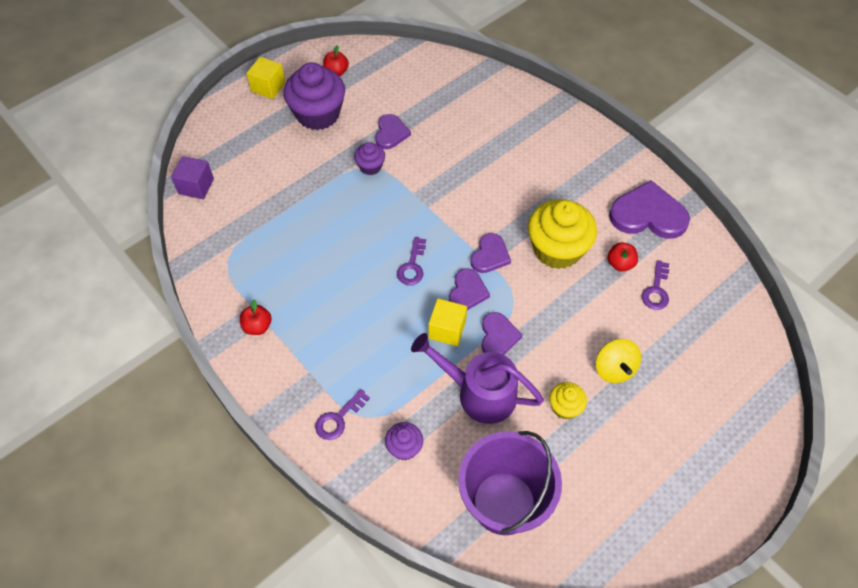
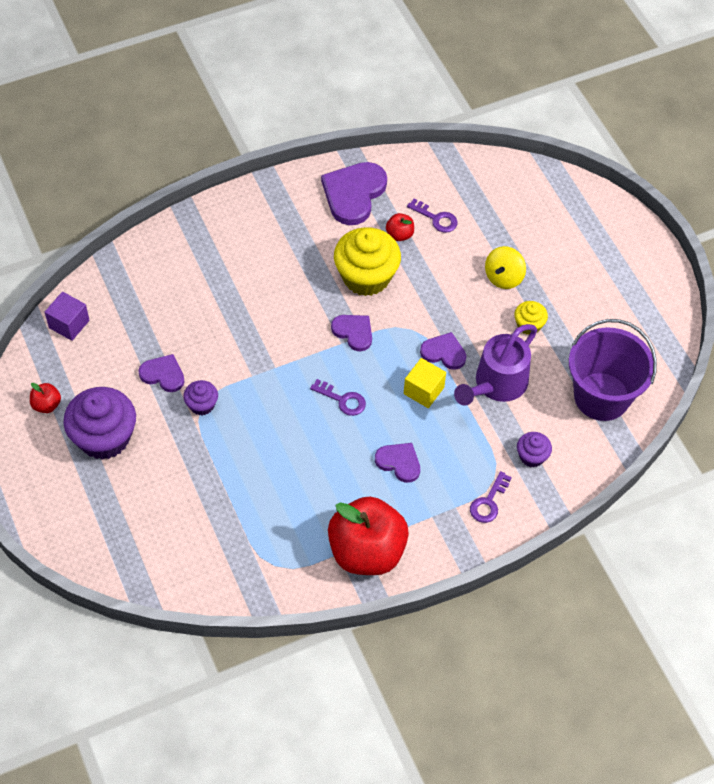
camera: 75 degrees left, 0 degrees up
(196, 186) = (160, 580): purple cube -> purple cube (69, 324)
(257, 326) = (367, 551): red apple -> red apple, size x2.44
(268, 87) = (38, 479): yellow cube -> none
(338, 418) = (488, 502): purple key -> purple key turned 60 degrees clockwise
(467, 292) = (388, 362): purple heart -> purple heart (399, 462)
(614, 369) = (503, 277): yellow spinning top -> yellow spinning top turned 120 degrees clockwise

